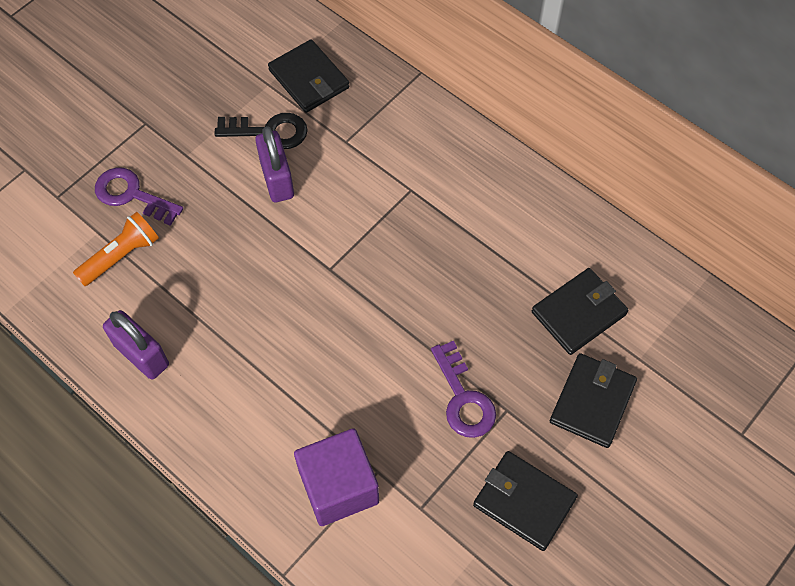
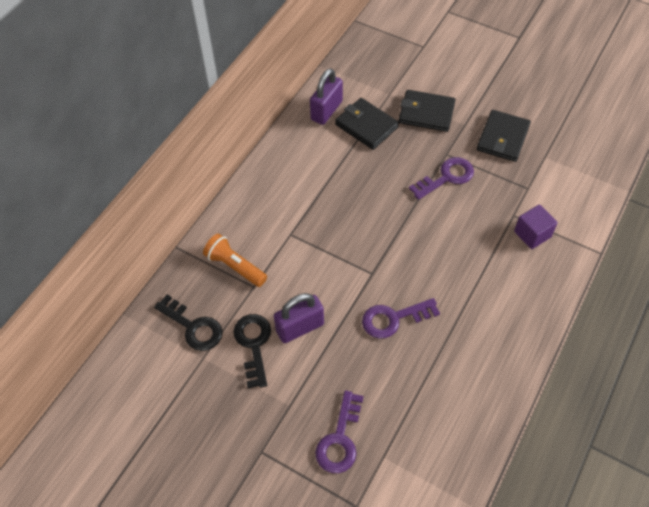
camera: 100 degrees left, 5 degrees down
(121, 256) = (401, 429): orange flashlight -> orange flashlight (235, 266)
(141, 355) = (482, 385): purple padlock -> purple padlock (326, 110)
(259, 279) = (394, 318): none -> purple key
(309, 79) = (193, 327): black wallet -> black key
(339, 487) = (532, 234): purple cube -> purple cube, size x0.63

